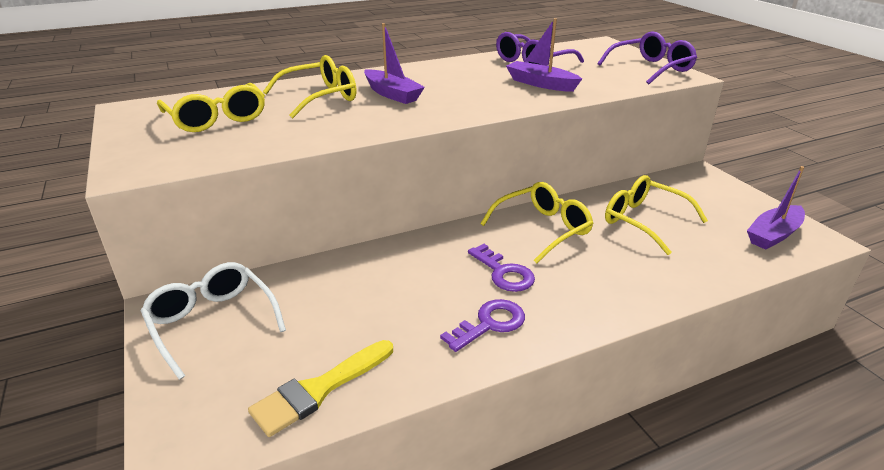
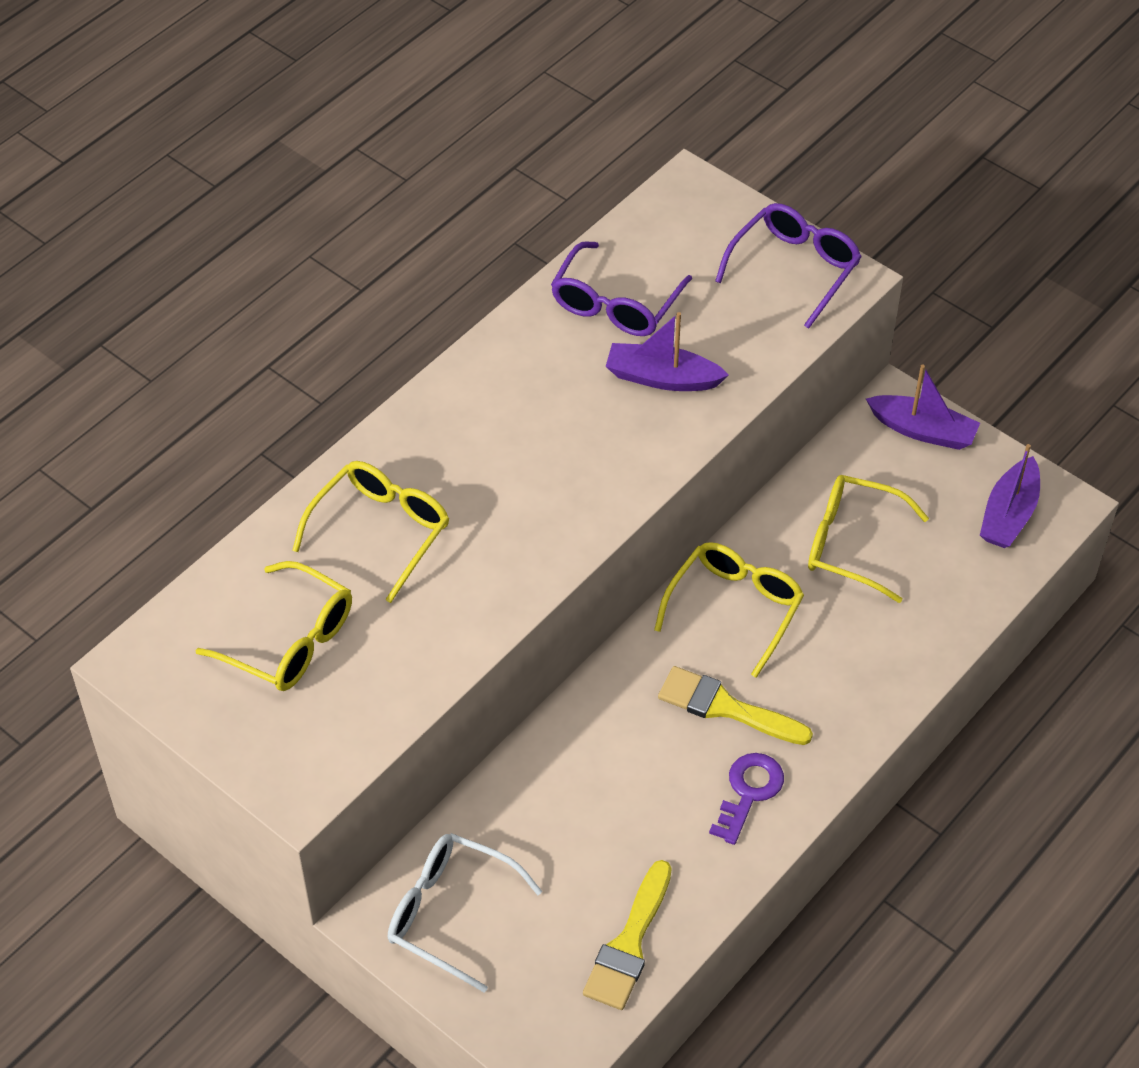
camera: 25 degrees left, 20 degrees up
(392, 94) = (475, 485): purple boat -> purple boat (923, 430)
(504, 273) = (725, 707): purple key -> yellow brush

